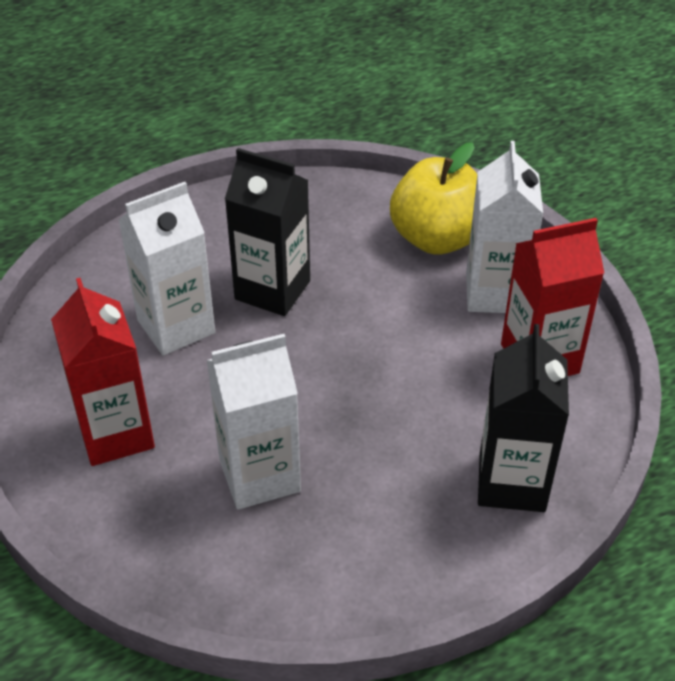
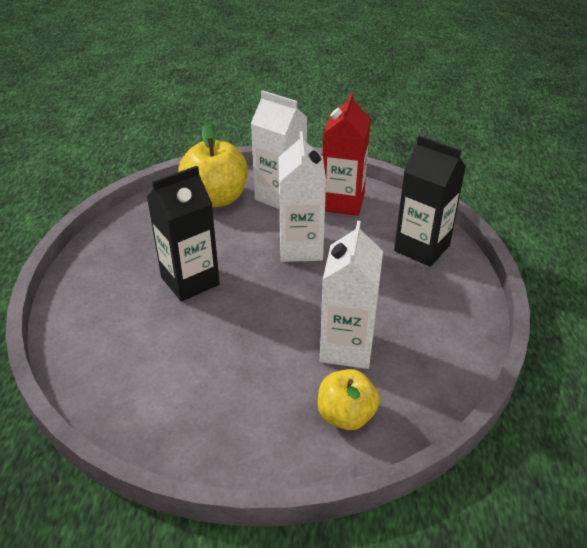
camera: 60 degrees left, 5 degrees down
(116, 434) = (254, 410): red carton -> none
(152, 517) = (346, 415): none -> yellow apple
(176, 326) = (178, 340): white carton -> white carton (301, 248)

